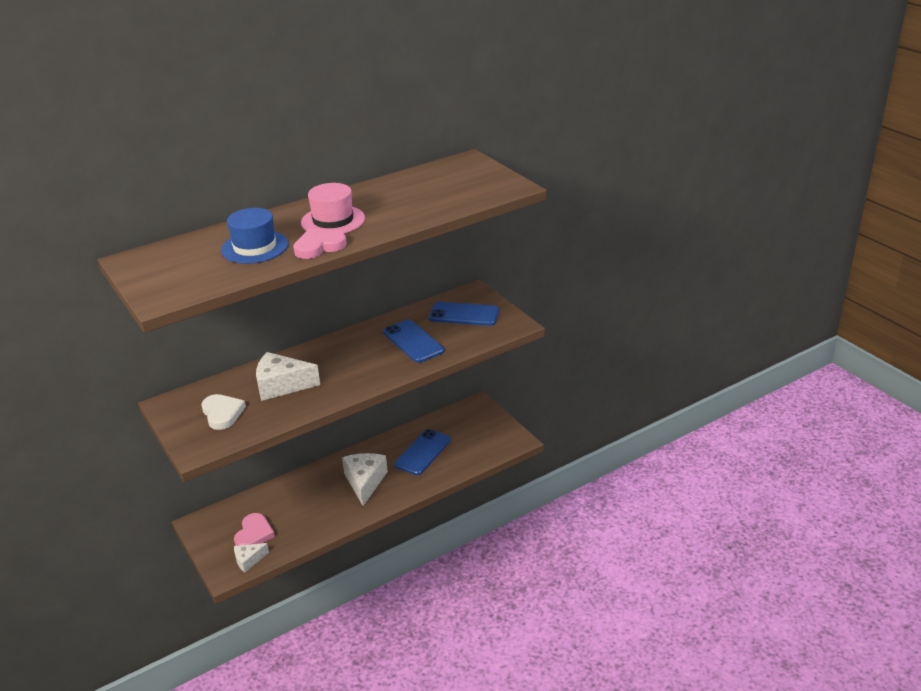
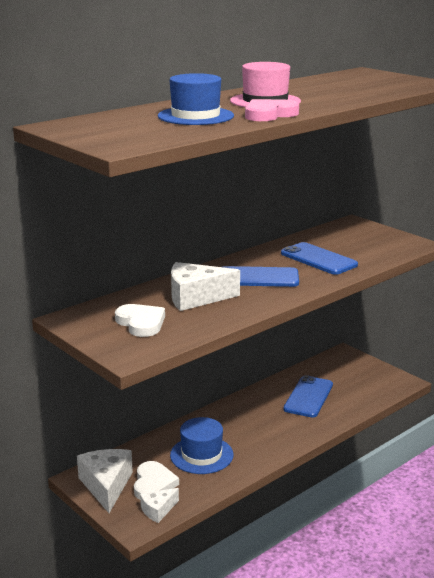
camera: 10 degrees left, 10 degrees down
(254, 534) = (153, 484): pink heart -> white heart
(304, 508) = (201, 455): none -> blue hat
(365, 482) = (258, 427): white cheese -> white cheese (106, 486)
(464, 314) = (357, 238): blue phone -> blue phone (258, 278)

